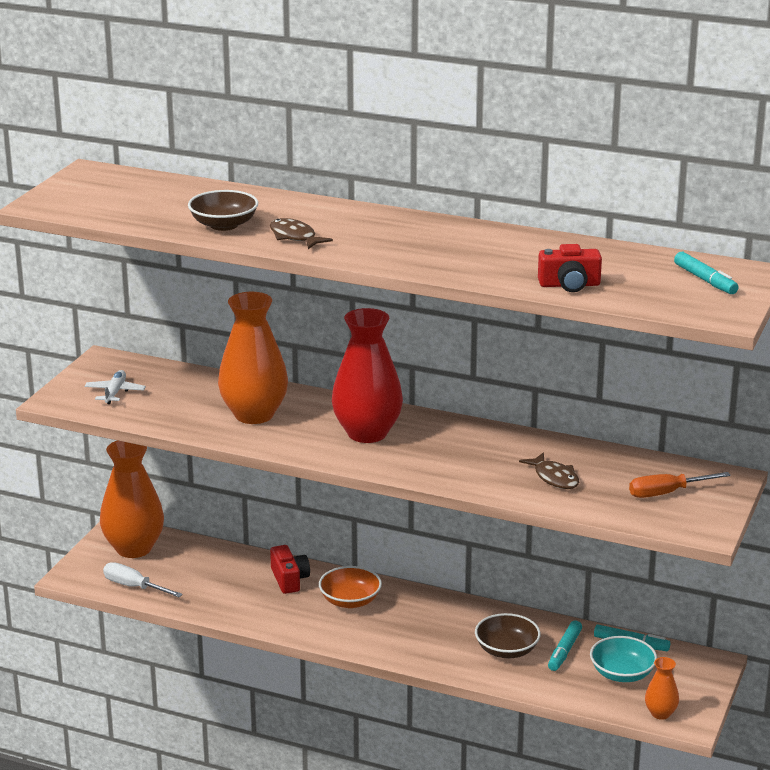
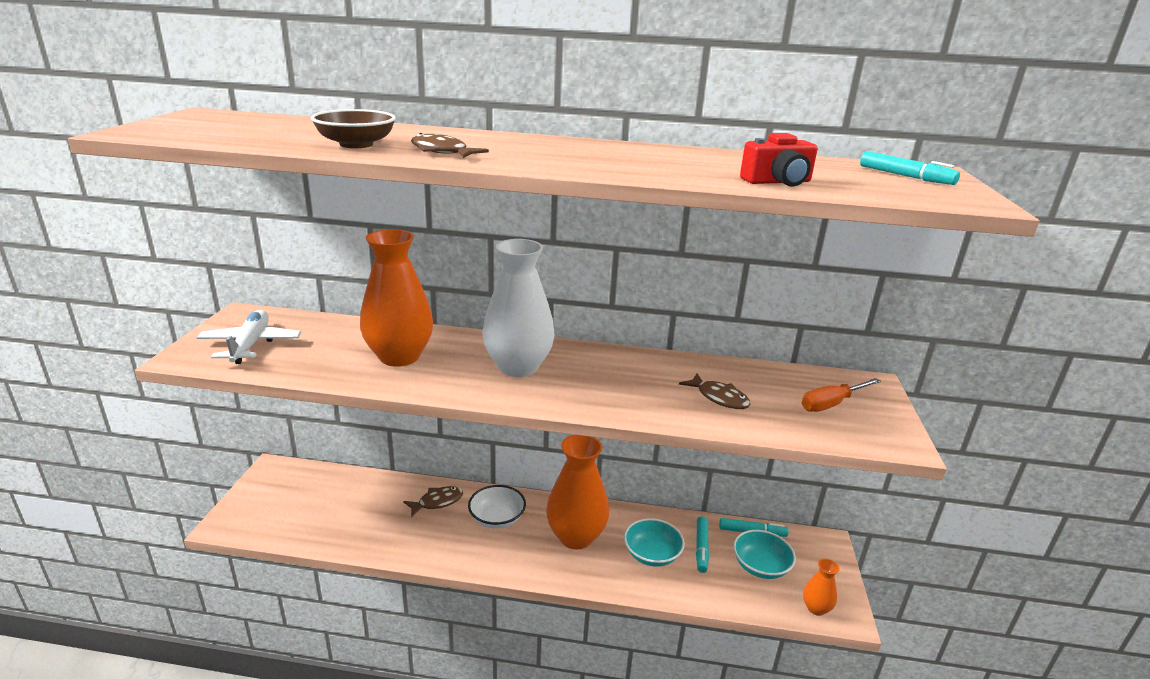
camera: 15 degrees left, 0 degrees up
(115, 392) = (251, 345): white plane -> white plane, size x1.56
(133, 587) = (288, 528): white screwdriver -> none
(134, 548) = (287, 486): orange vase -> orange vase (576, 537)
(289, 579) = (437, 502): red camera -> brown fish
(350, 601) = (497, 518): orange bowl -> white bowl
(367, 433) = (518, 367): red vase -> white vase
(507, 650) = (652, 554): brown bowl -> turquoise bowl

